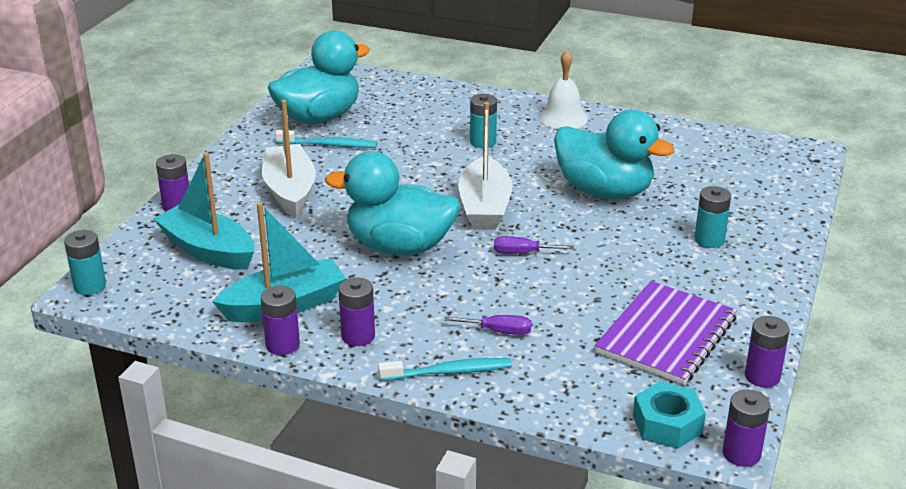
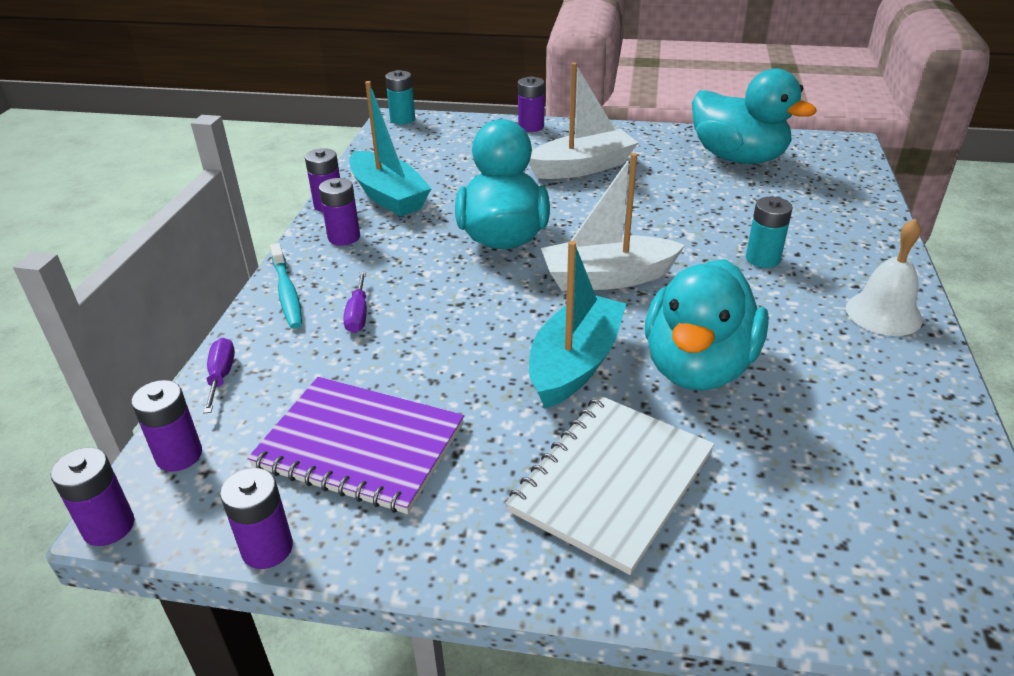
camera: 80 degrees right, 5 degrees up
(208, 250) = (466, 151): turquoise boat -> turquoise boat (575, 363)
(329, 145) = (684, 172): turquoise toothbrush -> none
(522, 253) = (517, 314): purple screwdriver -> purple screwdriver (221, 376)
(667, 424) = (179, 455): turquoise nut -> purple battery
(709, 240) = (612, 482): turquoise battery -> white notebook

